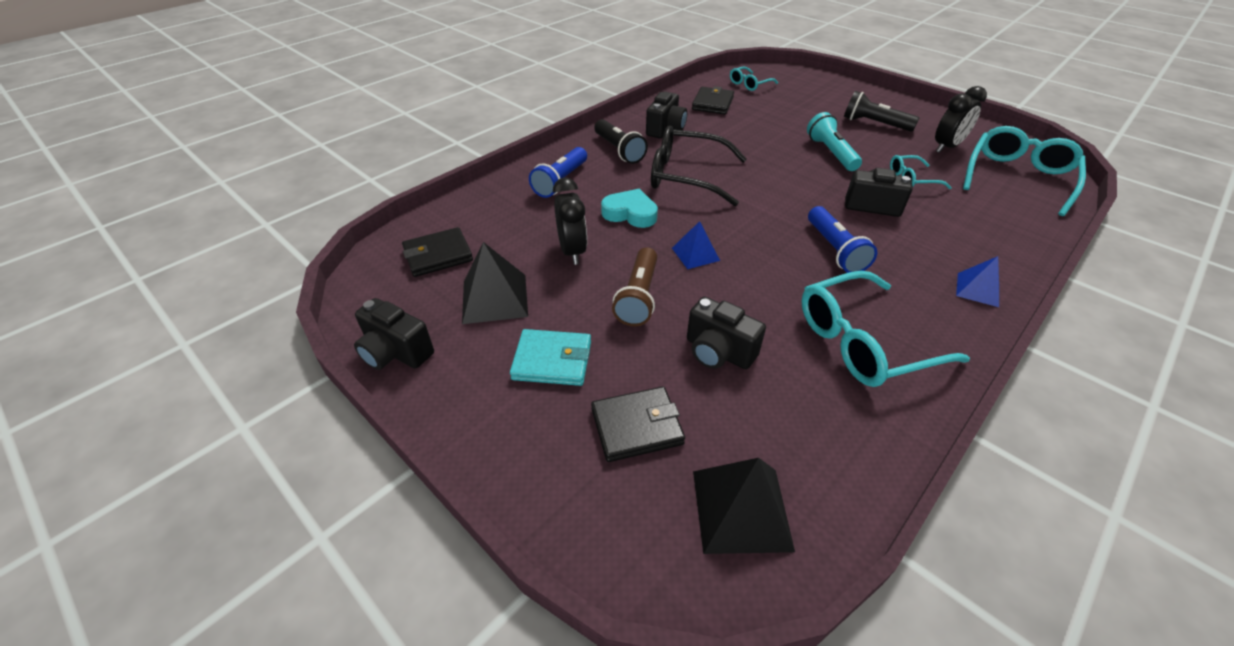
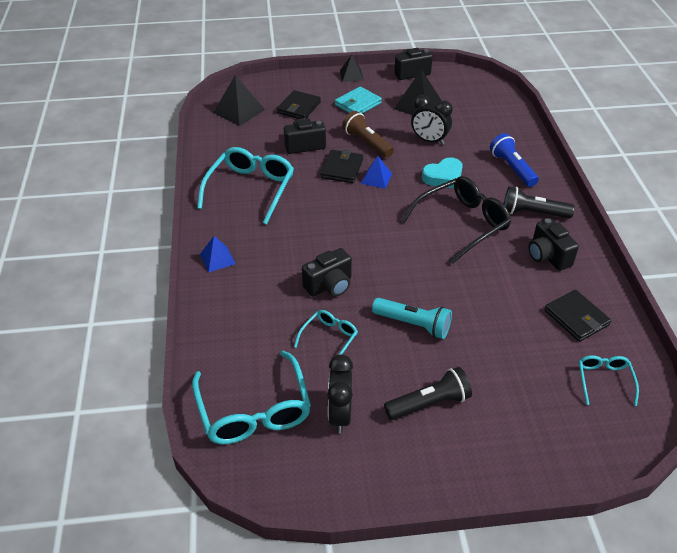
camera: 130 degrees right, 0 degrees up
(438, 255) = (474, 102): black wallet -> black wallet (342, 169)
(463, 424) = (351, 75): none -> black pyramid
(834, 250) = (314, 231): blue flashlight -> none

